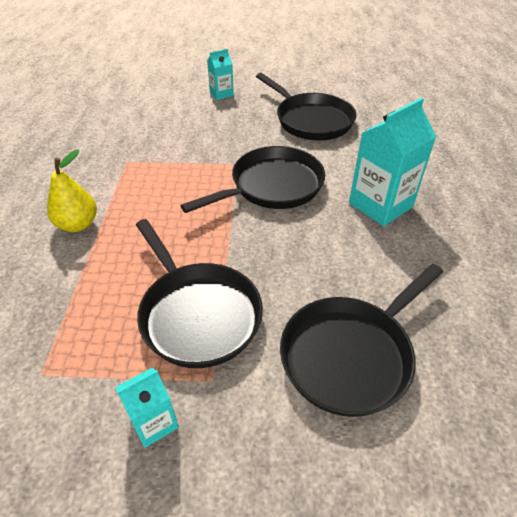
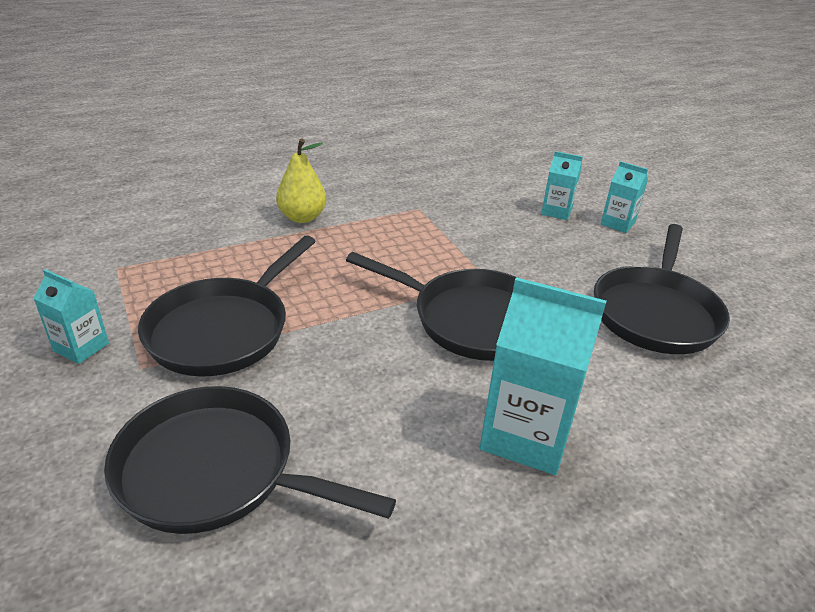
camera: 60 degrees right, 10 degrees down
(188, 108) = (556, 211): none -> turquoise carton

